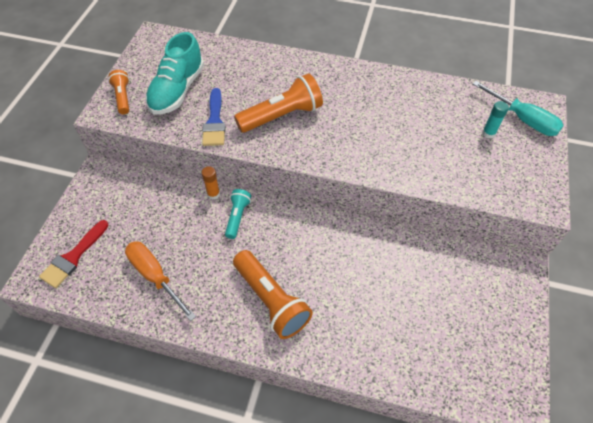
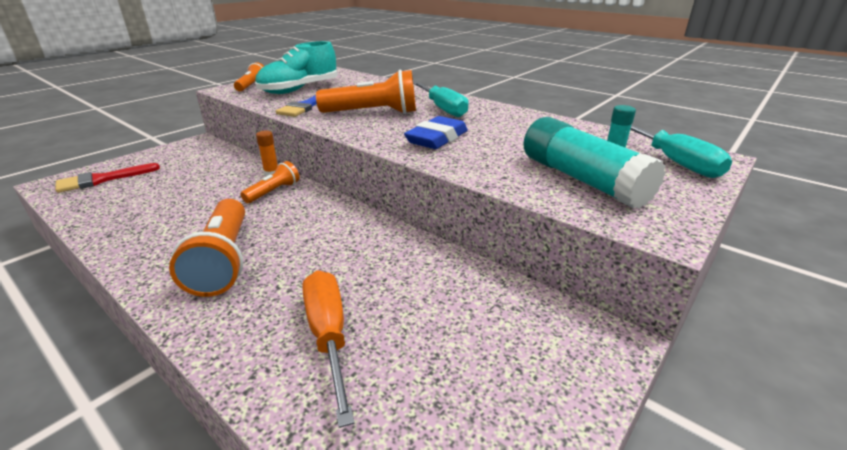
camera: 25 degrees right, 25 degrees down
(155, 276) = (143, 209): orange screwdriver -> orange screwdriver (328, 335)
(237, 217) = (273, 192): turquoise flashlight -> orange flashlight
(331, 89) = (442, 109): none -> turquoise screwdriver
(360, 141) = (437, 139): none -> blue eraser
(481, 163) = (582, 180): none -> turquoise glue stick

